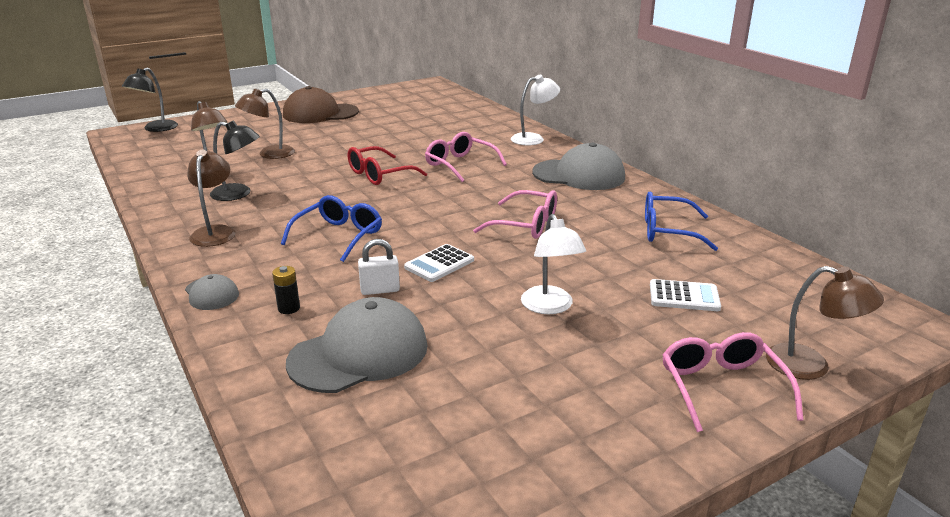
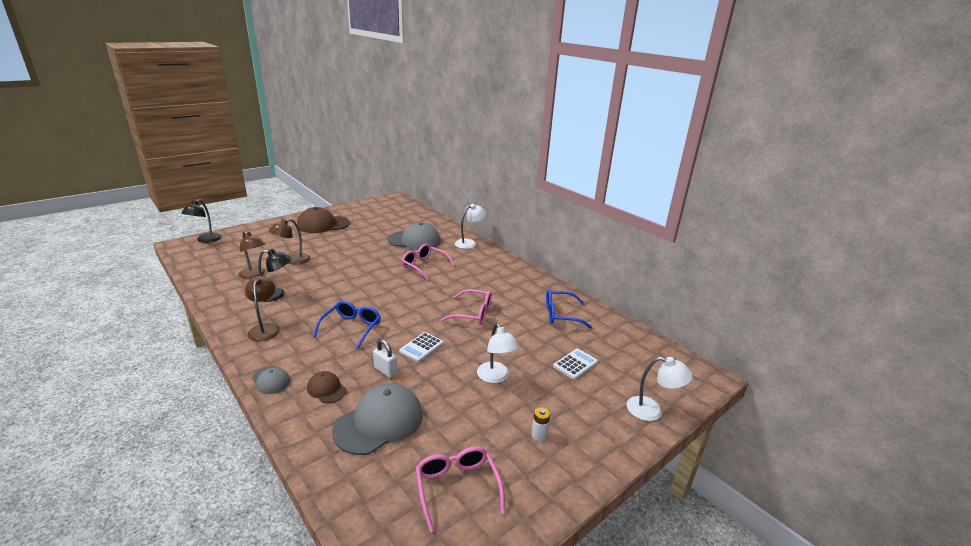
camera: 10 degrees left, 0 degrees up
(289, 308) = (326, 389): black battery -> brown cap
(379, 175) = (371, 276): red glasses -> none
(380, 290) = (385, 370): white padlock -> white padlock turned 60 degrees clockwise
(579, 175) = (501, 272): grey cap -> grey cap (414, 240)
(610, 387) = (539, 435): none -> white battery
(684, 296) = (575, 364): white calculator -> white calculator turned 45 degrees counterclockwise
(721, 387) = (603, 430): pink glasses -> pink glasses (457, 487)
(810, 366) = (652, 411): brown lamp -> white lamp

